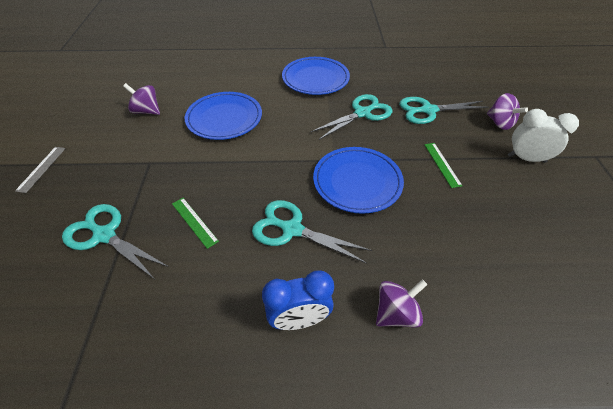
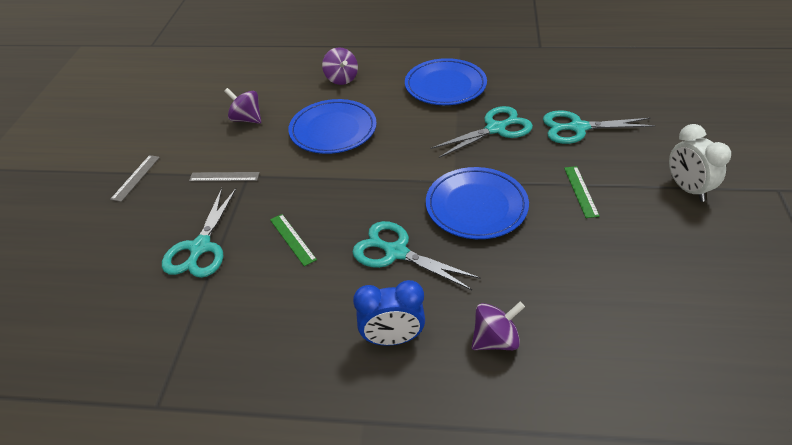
camera: 10 degrees right, 5 degrees down
(105, 235) = (200, 247): turquoise scissors -> turquoise scissors turned 120 degrees counterclockwise
(127, 164) = (224, 176): none -> grey ruler
(499, 123) = (665, 146): purple spinning top -> purple spinning top (341, 79)
(526, 159) = (687, 189): white clock -> white clock turned 135 degrees counterclockwise

